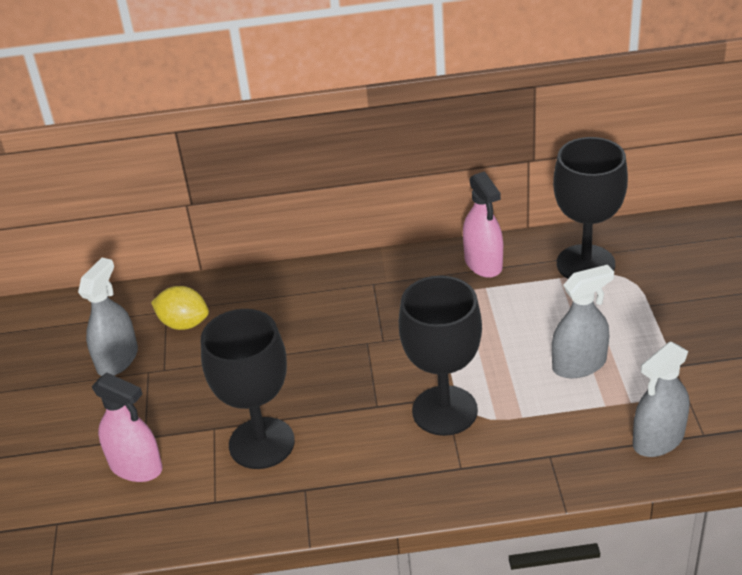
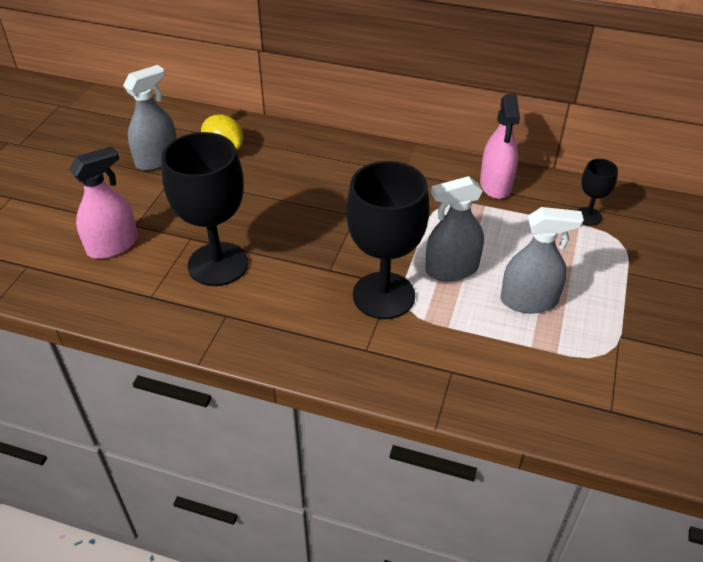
camera: 20 degrees right, 5 degrees up
(136, 466) = (113, 245): pink spray bottle -> pink spray bottle turned 90 degrees counterclockwise
(585, 264) = (588, 216): black goblet -> black goblet, size x0.47
(658, 439) = (563, 397): grey spray bottle -> grey spray bottle (451, 269)

